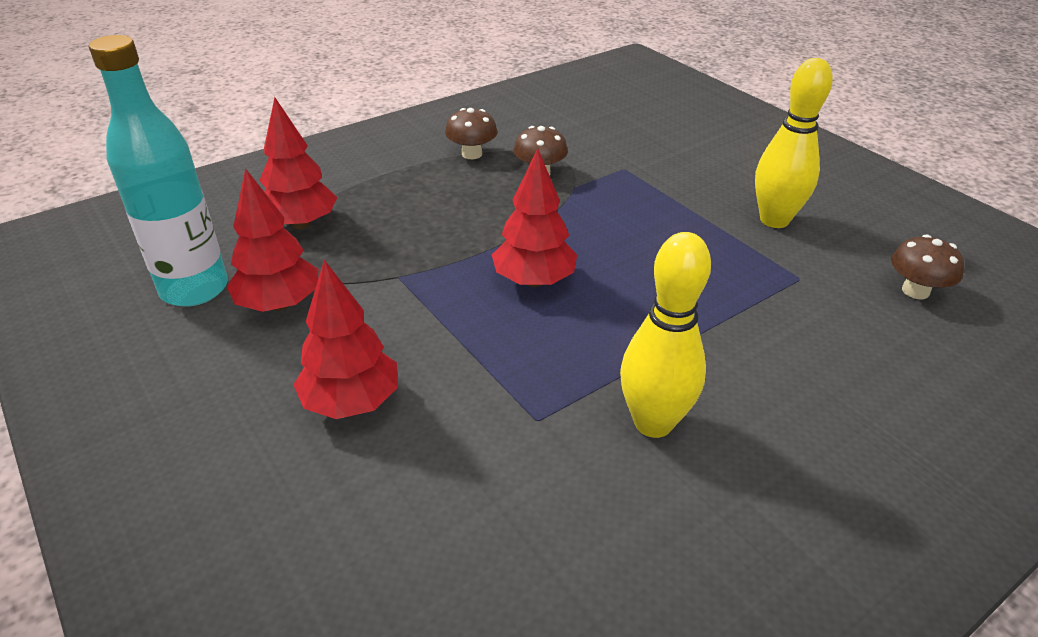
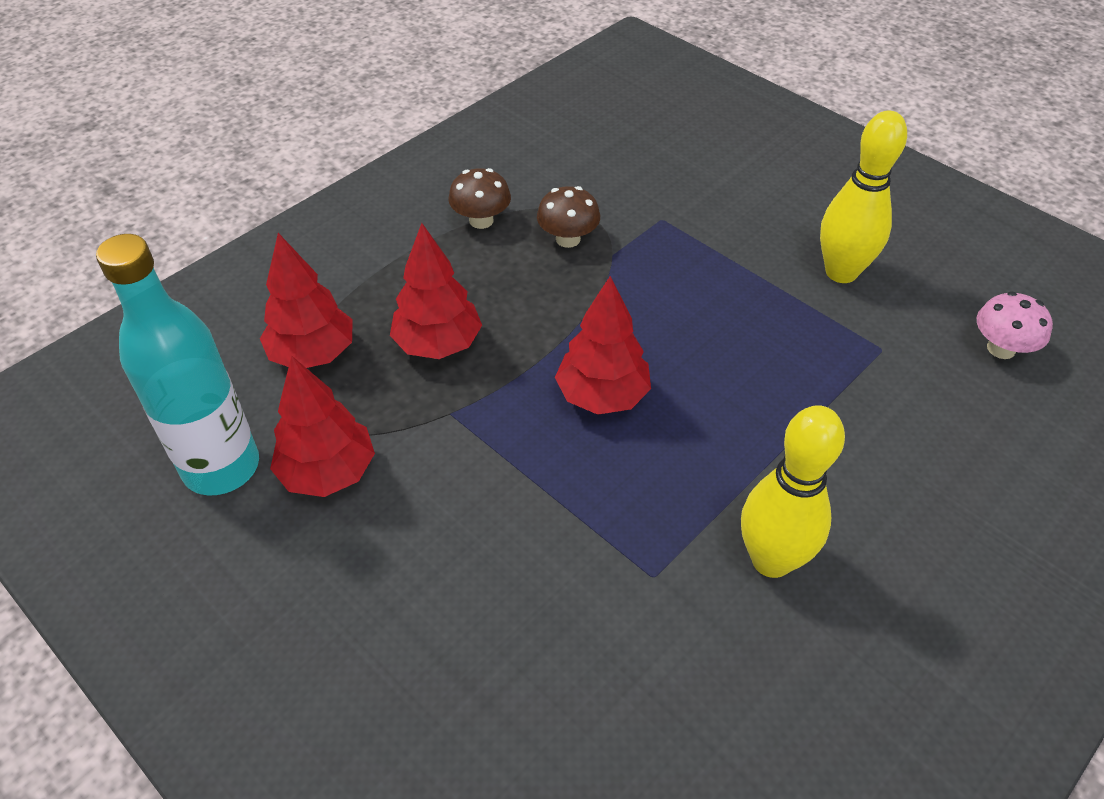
camera: 10 degrees left, 10 degrees up
(351, 402) = (452, 589): red tree -> red tree (438, 344)
(915, 291) = (1001, 348): brown mushroom -> pink mushroom

